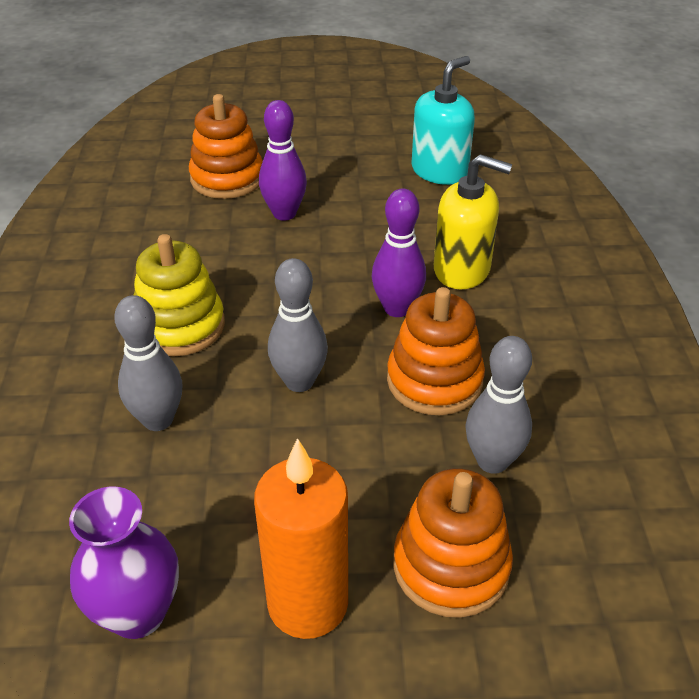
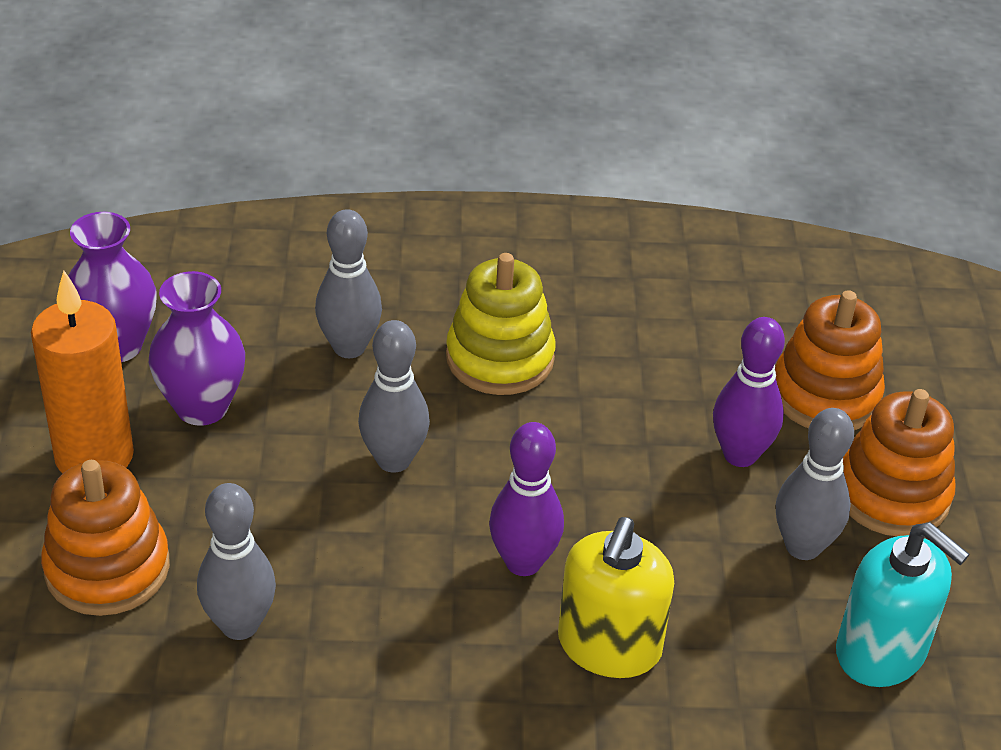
camera: 90 degrees right, 0 degrees up
(235, 521) = (202, 407): none -> purple vase
(363, 193) = (803, 546): none -> grey bowling pin
(434, 380) = (380, 586): orange stacking toy -> orange stacking toy (892, 494)

